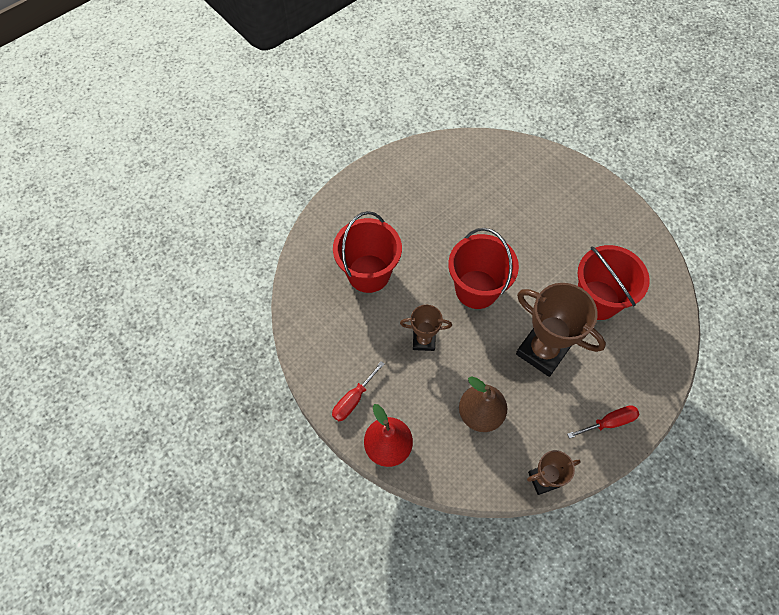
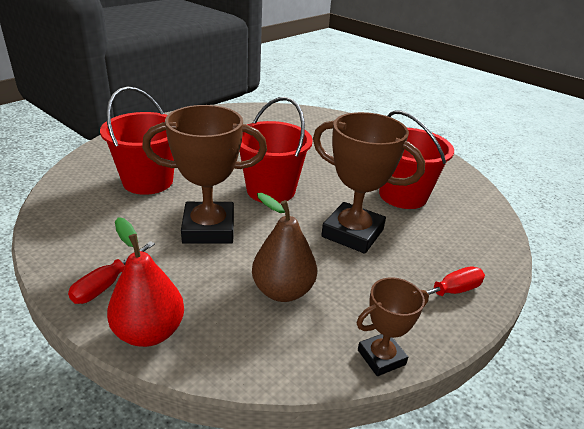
camera: 10 degrees left, 30 degrees down
(424, 340) = (209, 228): brown trophy -> brown trophy, size x1.81

